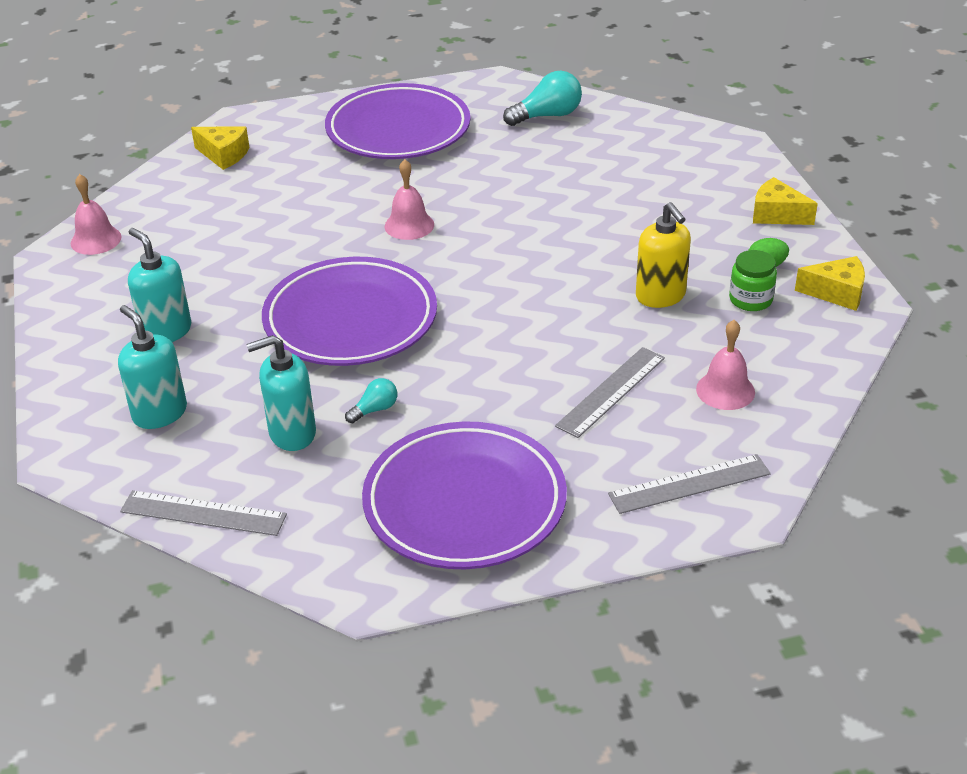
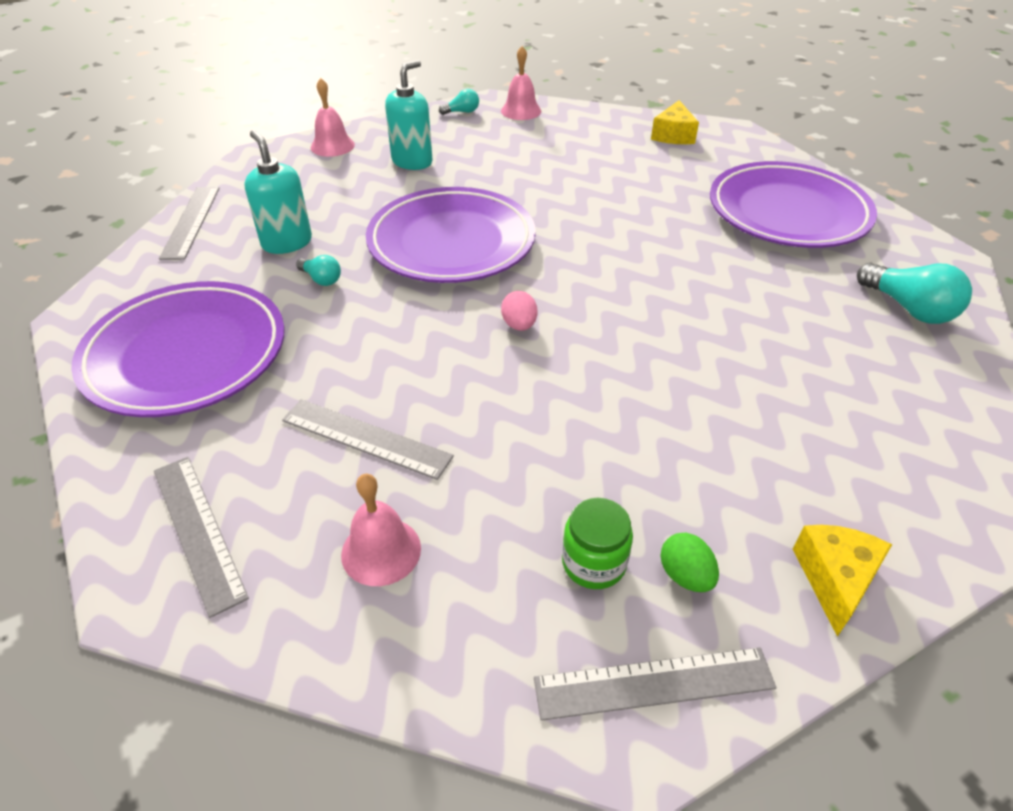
camera: 75 degrees right, 5 degrees up
(65, 282) = (462, 112): none -> turquoise light bulb
(159, 413) = (310, 180): turquoise soap dispenser -> none
(409, 225) = (619, 249): pink bell -> pink bell (332, 146)
(497, 296) = (519, 325): none -> pink egg
(660, 296) = (567, 461): yellow soap dispenser -> none
(837, 293) = (654, 684): yellow cheese -> grey ruler

